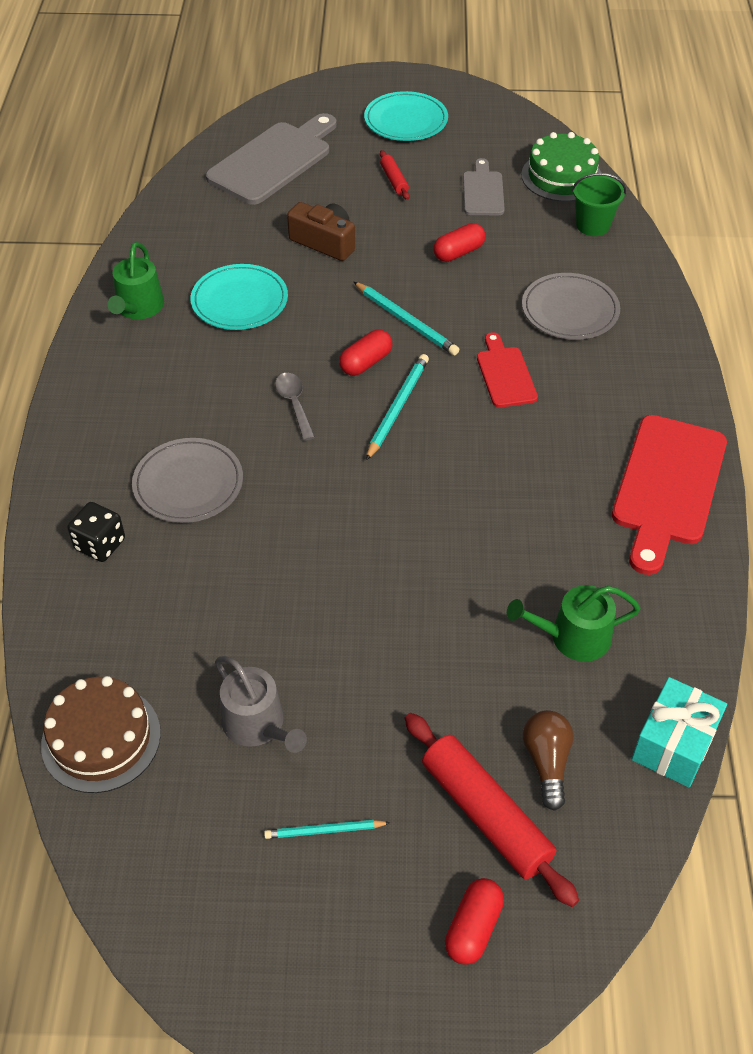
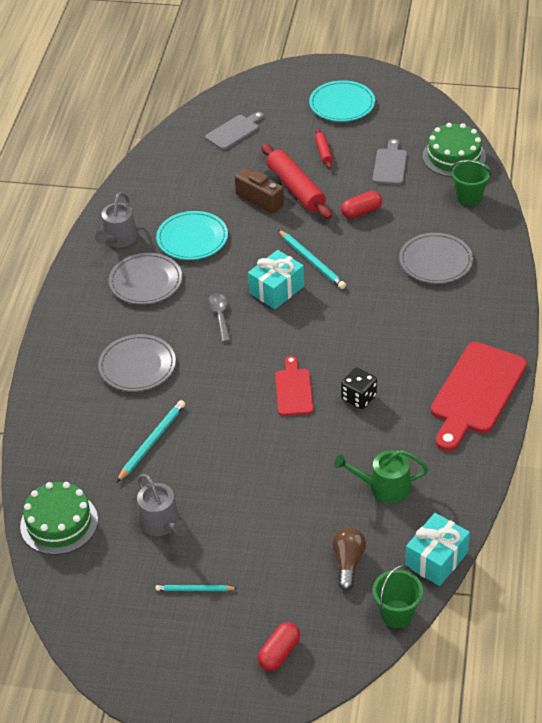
camera: 10 degrees right, 5 degrees down
(100, 544) = (72, 401): black dice -> black dice (359, 398)
(101, 739) = (59, 523): brown cake -> green cake
(138, 308) = (118, 239): green watering can -> grey watering can
(184, 363) = (145, 281): none -> grey plate
(273, 161) = (234, 131): grey cutting board -> grey cutting board, size x0.55
(366, 362) = (276, 290): red capsule -> turquoise gift
(397, 407) = (293, 323): turquoise pencil -> turquoise pencil (152, 442)
(485, 814) = (300, 590): red rolling pin -> red rolling pin (295, 189)
(505, 374) = (376, 305): red cutting board -> red cutting board (293, 390)
(637, 840) = (396, 614): none -> green bucket

